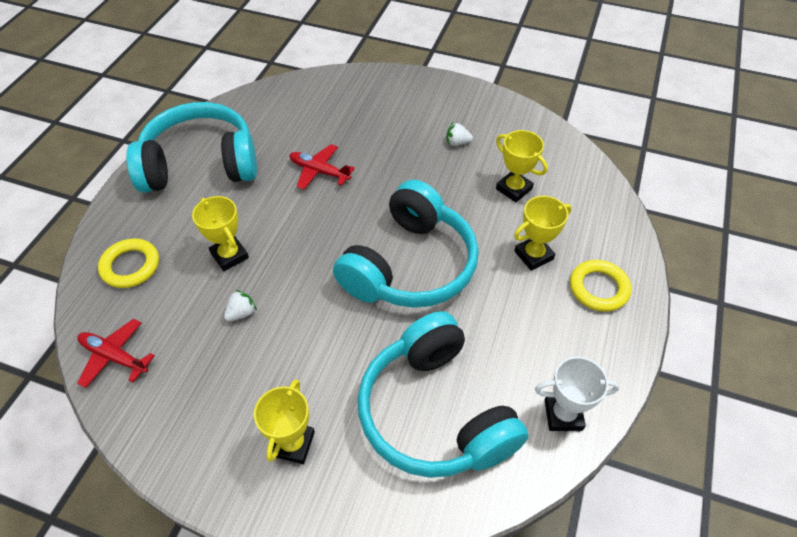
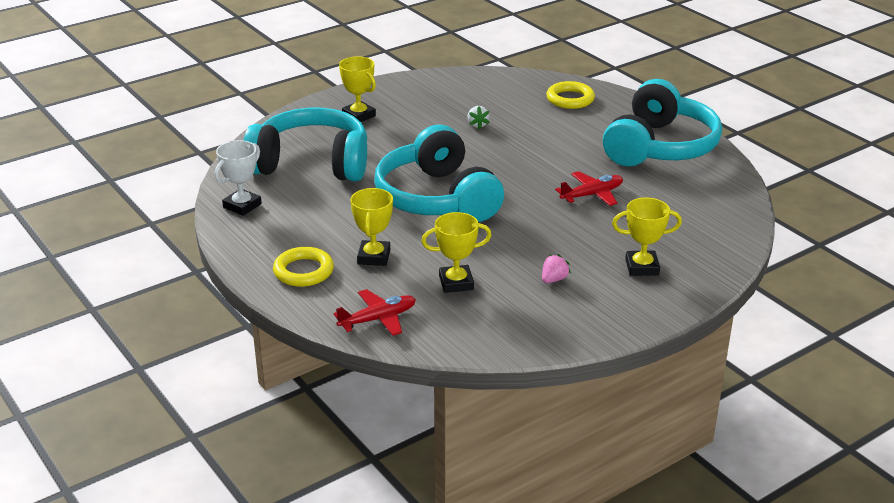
camera: 125 degrees right, 20 degrees down
(114, 356) = (495, 81): red plane -> red plane (378, 319)
(229, 255) = (537, 133): yellow trophy -> yellow trophy (642, 267)
(457, 142) = (554, 279): white strawberry -> pink strawberry

